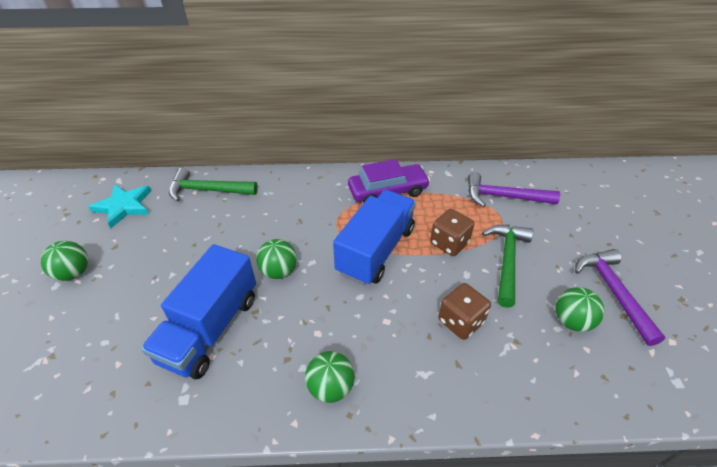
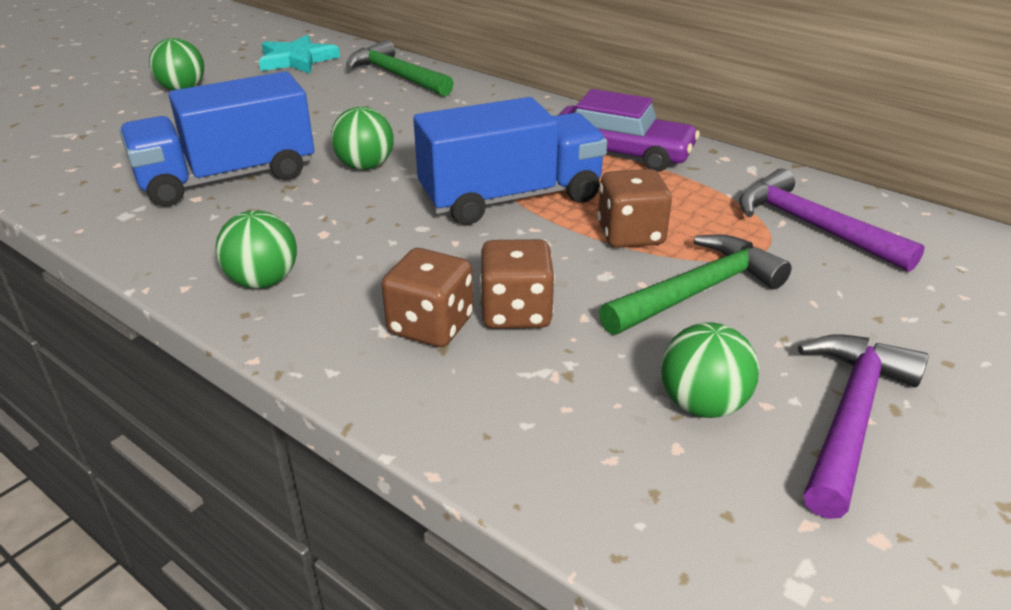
camera: 40 degrees right, 10 degrees down
(438, 356) = (430, 326): none -> brown dice

